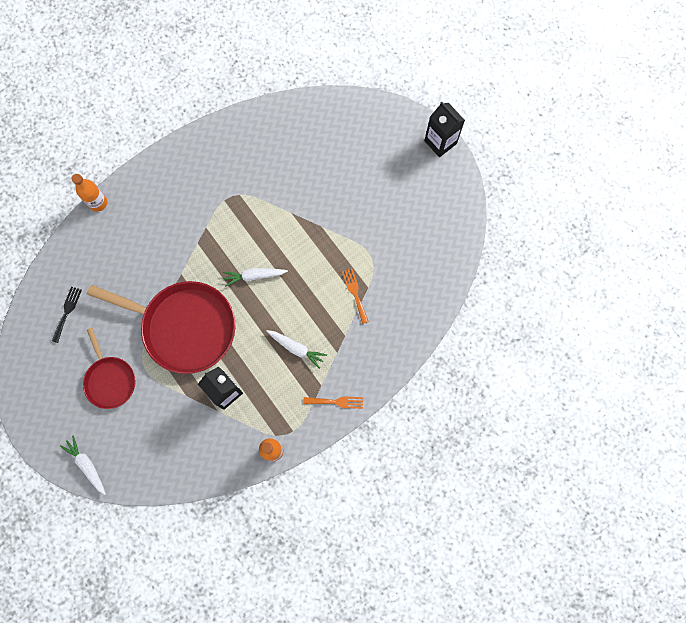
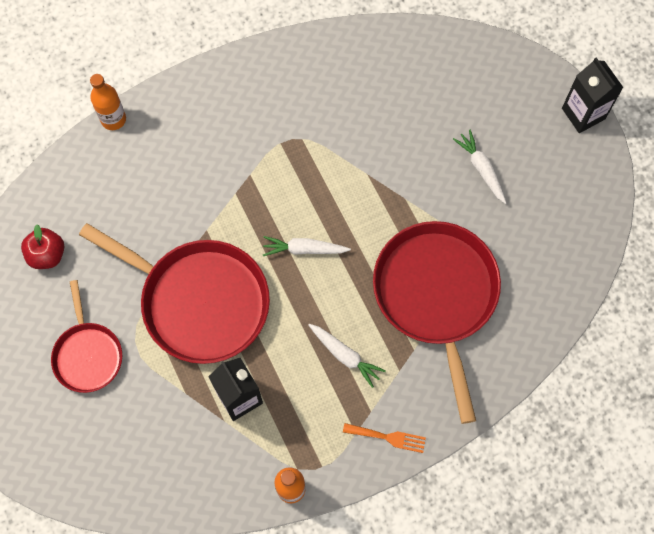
camera: 10 degrees right, 5 degrees down
(67, 312) = (47, 254): black fork -> red apple
(87, 465) = (36, 464): white carrot -> white carrot (481, 169)
(355, 293) = (436, 295): orange fork -> red pan

